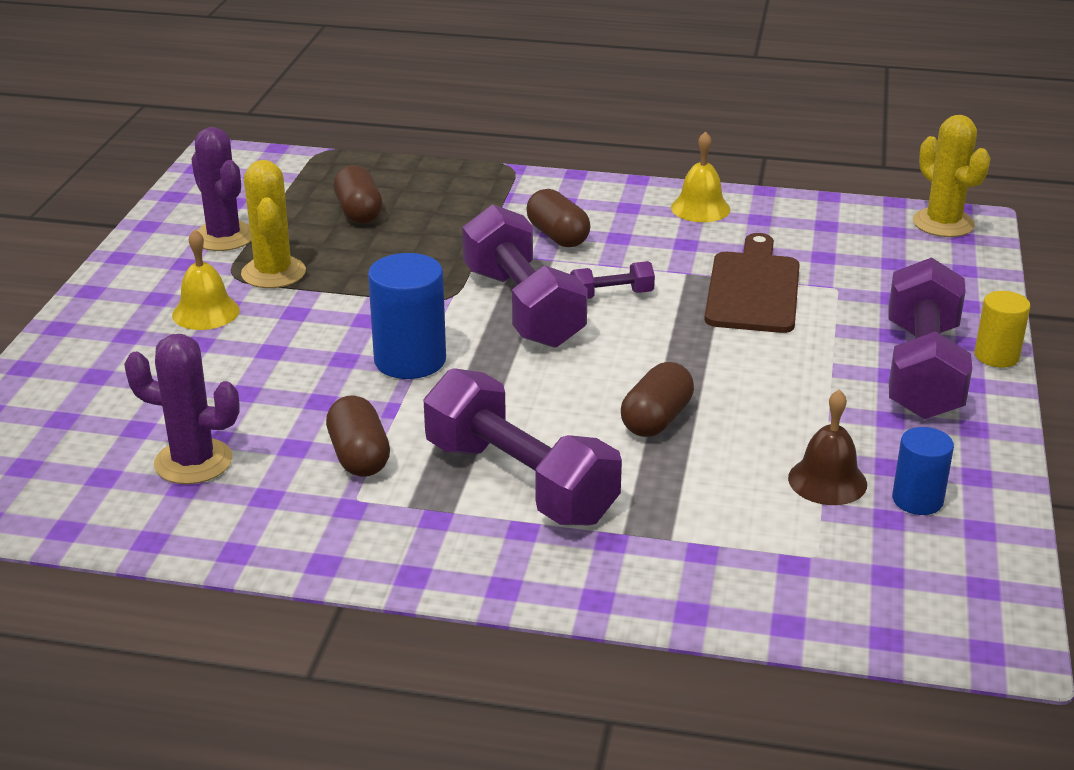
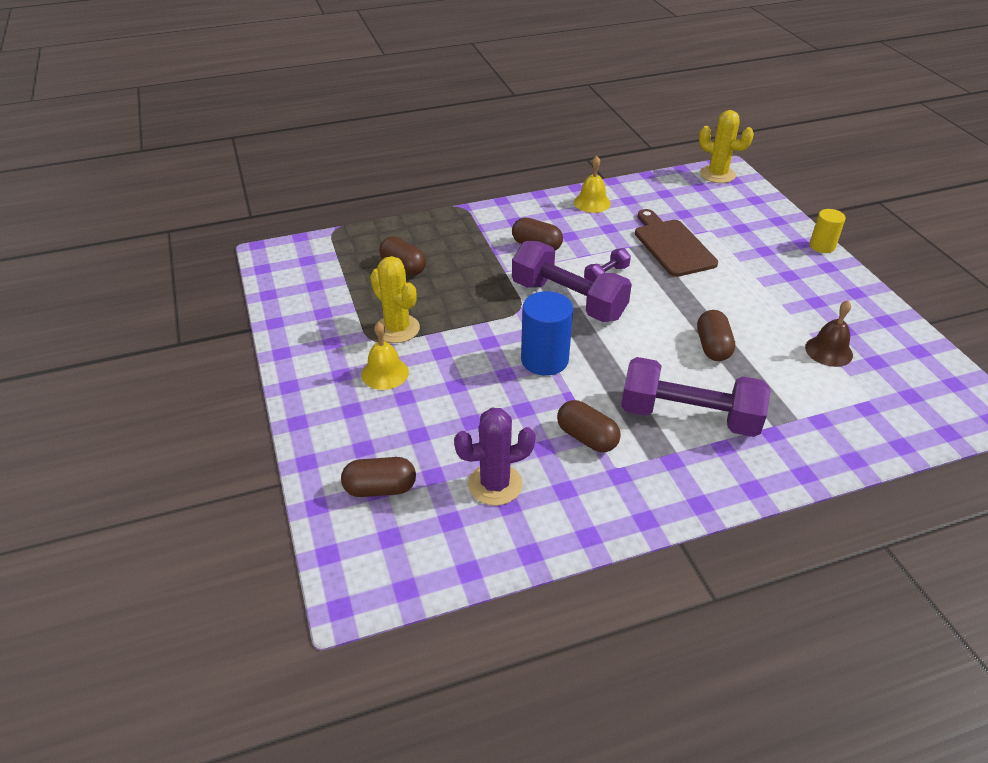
camera: 30 degrees left, 10 degrees up
(67, 419) = (380, 488): none -> brown capsule
(224, 237) = (336, 313): purple cactus -> none
(917, 500) = (877, 345): blue cylinder -> none
(922, 370) = (800, 267): purple dumbbell -> none

